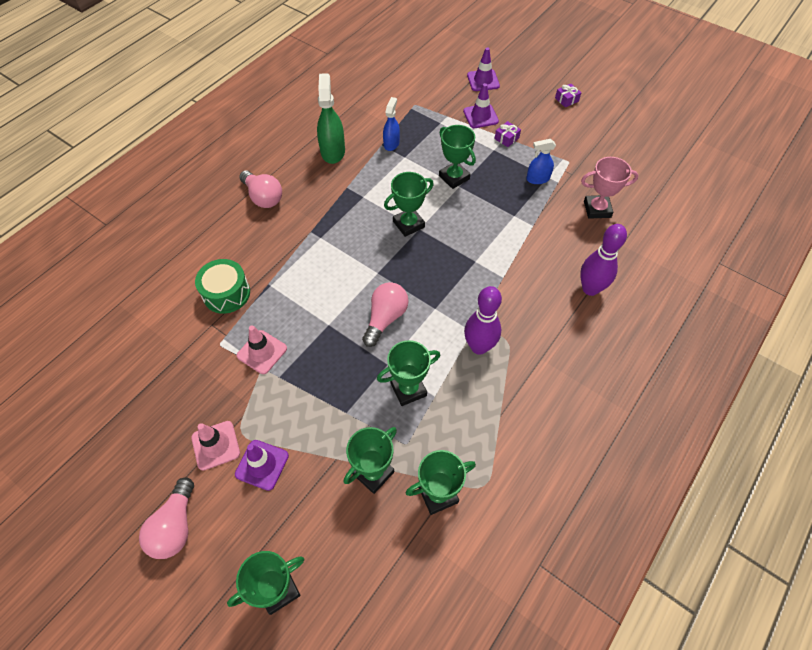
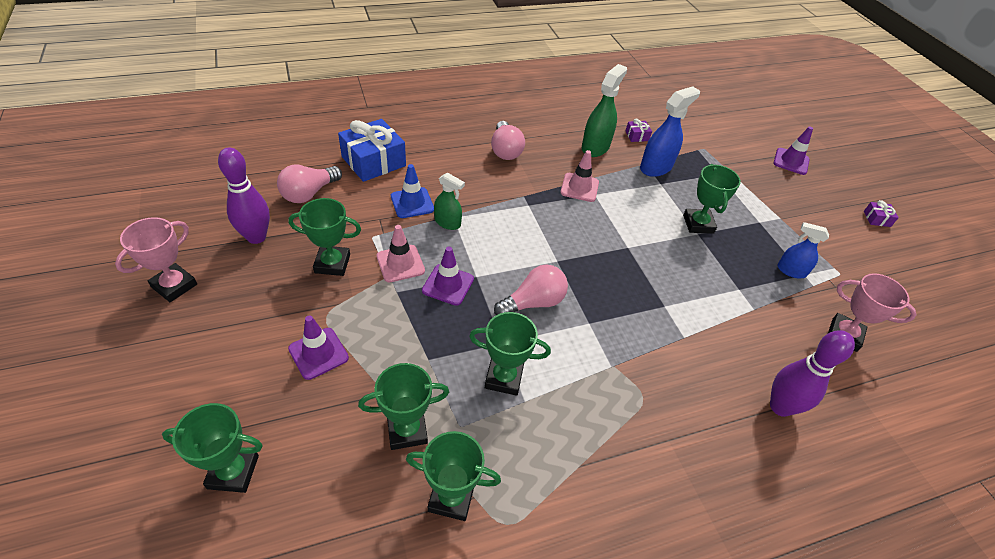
camera: 30 degrees right, 10 degrees down
(91, 495) = (174, 286): none -> pink trophy
(160, 275) = (373, 161): none -> blue gift
(175, 526) = (207, 354): pink light bulb -> pink light bulb (309, 193)
(216, 445) = (297, 312): pink traffic cone -> pink traffic cone (579, 187)
(226, 293) = (412, 203): green drum -> blue traffic cone
(270, 293) = (447, 222): none -> green spray bottle
(391, 143) = (656, 167): blue spray bottle -> blue spray bottle, size x1.61
(408, 224) = (620, 238): green trophy -> green trophy (332, 264)
(479, 347) = (608, 385): purple bowling pin -> purple bowling pin (256, 237)
(480, 116) = (766, 188): purple traffic cone -> purple traffic cone (448, 285)
(506, 138) = (781, 219): purple gift -> purple gift (637, 136)

